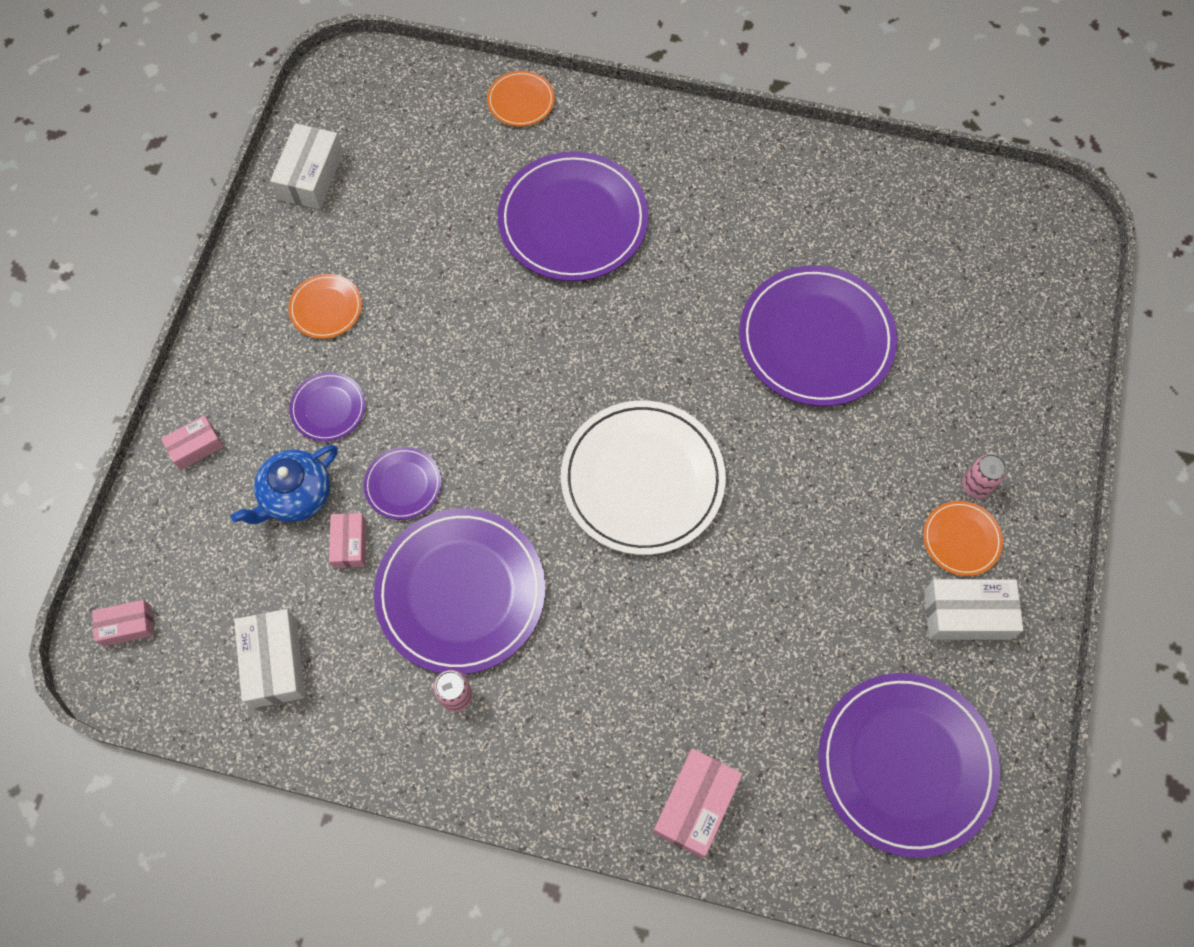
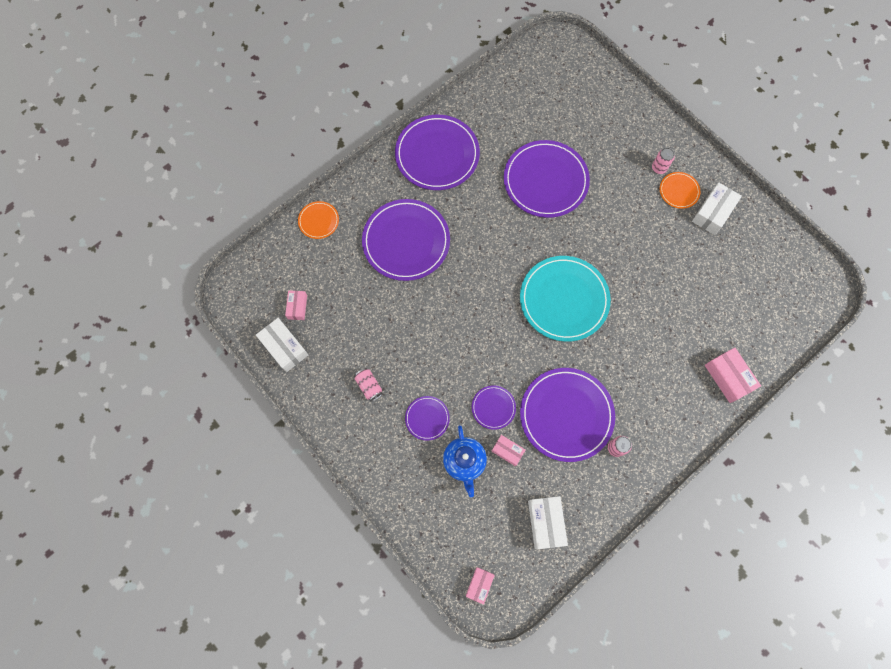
camera: 55 degrees left, 5 degrees up
(196, 446) = (403, 496): pink box -> pink box (297, 307)
(274, 662) = (545, 522): white box -> white box turned 60 degrees clockwise
(326, 308) = (369, 386): orange plate -> pink can
(642, 479) = (564, 299): white plate -> turquoise plate
(906, 764) = (761, 282): purple plate -> purple plate (437, 154)

